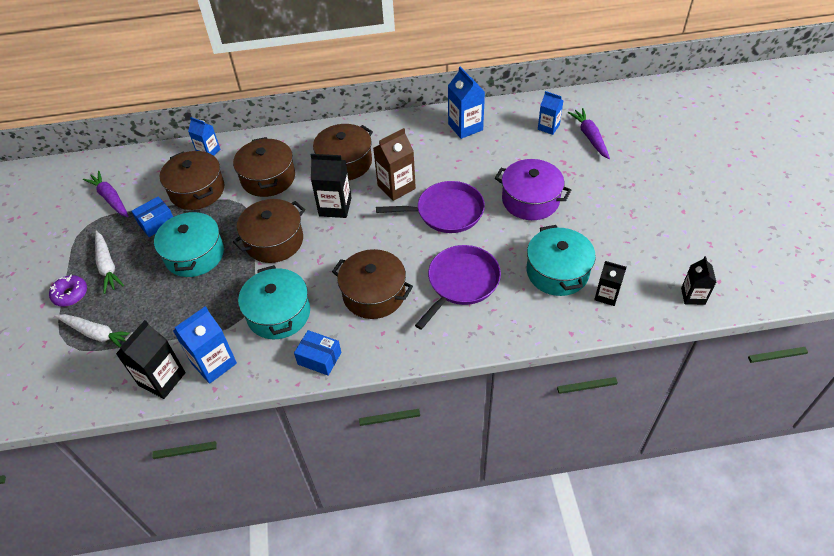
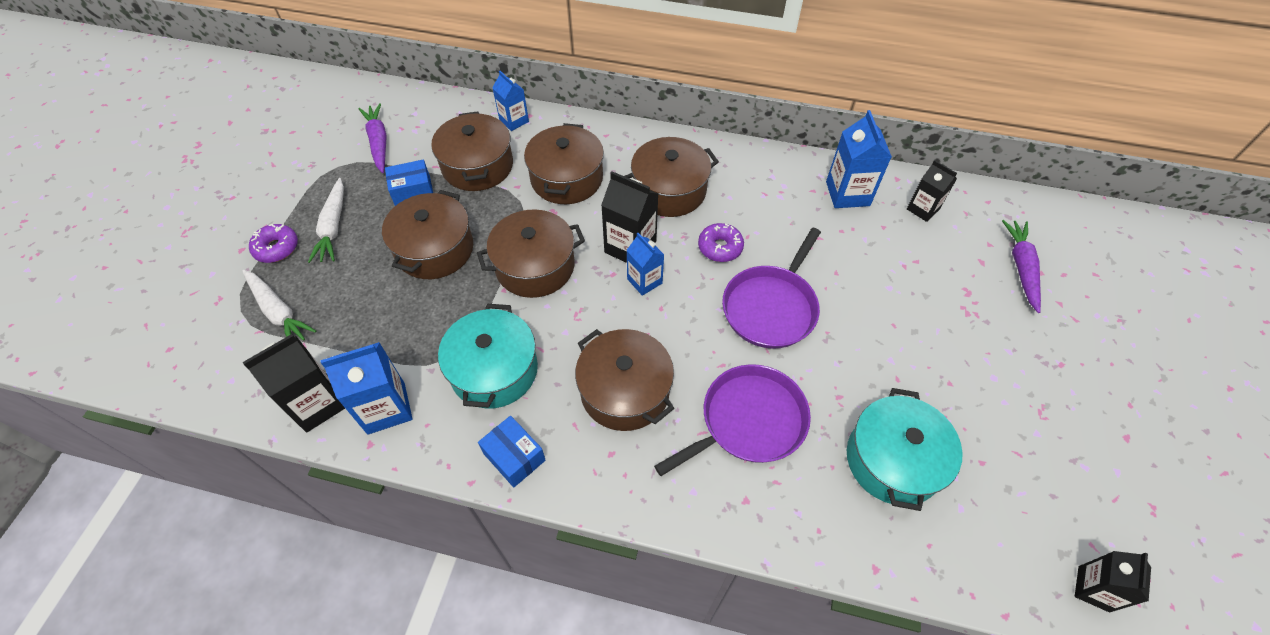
camera: 20 degrees right, 5 degrees up
(194, 254) = (434, 249): turquoise pot -> brown pot
(396, 187) = (720, 247): brown carton -> purple donut
(446, 212) = (771, 307): purple pan -> purple pan turned 105 degrees clockwise
(530, 200) = (896, 333): purple pot -> none
(548, 127) = (965, 232): blue carton -> blue carton (644, 281)
(606, 295) = (953, 529): black carton -> black carton (923, 209)

